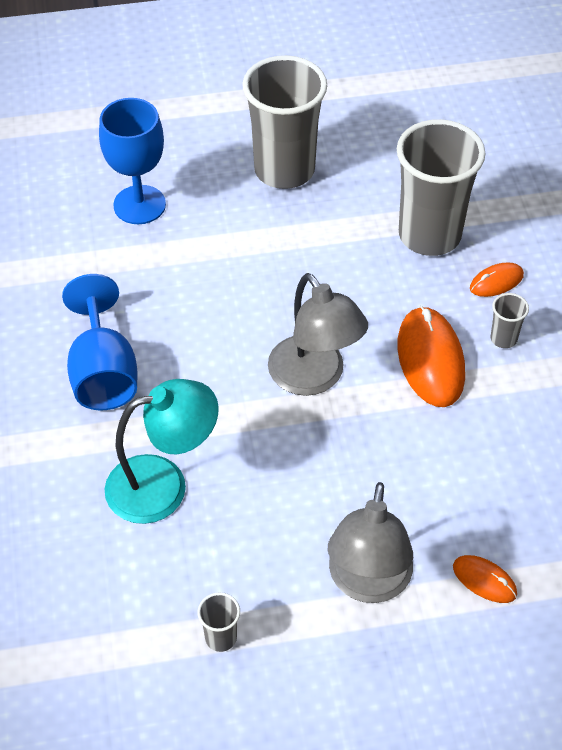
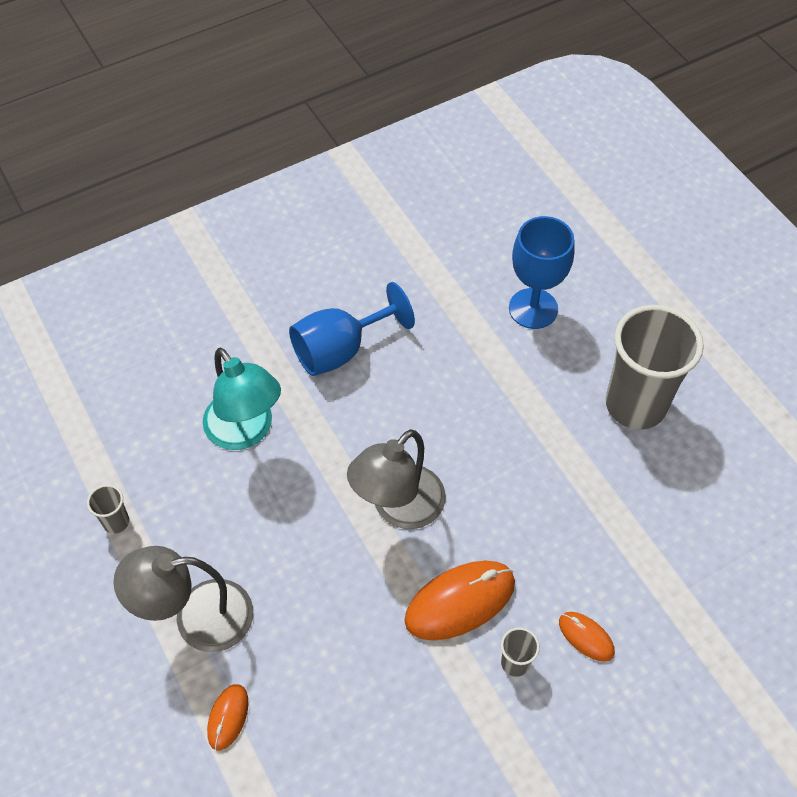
camera: 70 degrees right, 5 degrees up
(429, 235) = (617, 557): grey cup -> none

